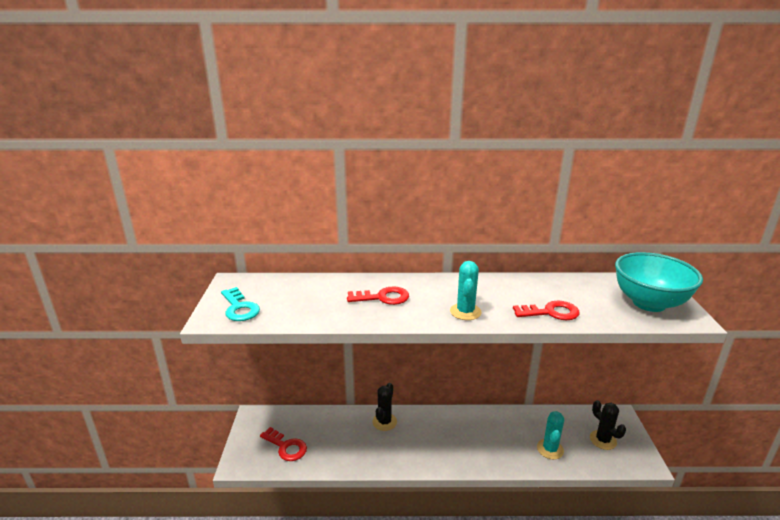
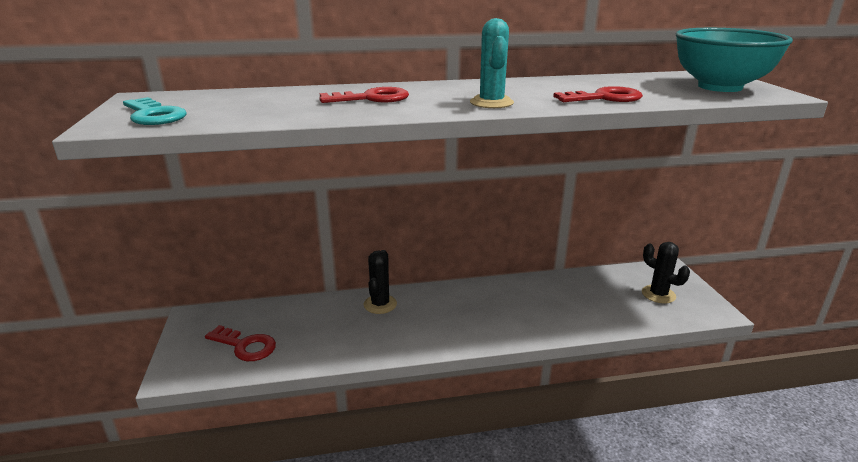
camera: 10 degrees left, 0 degrees up
(550, 449) = (598, 310): turquoise cactus -> none

